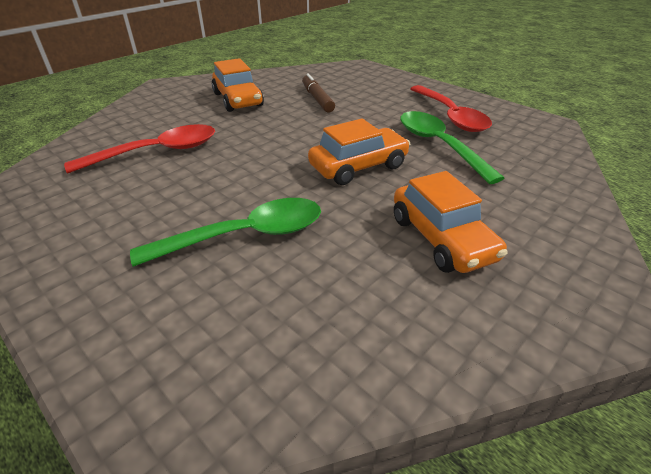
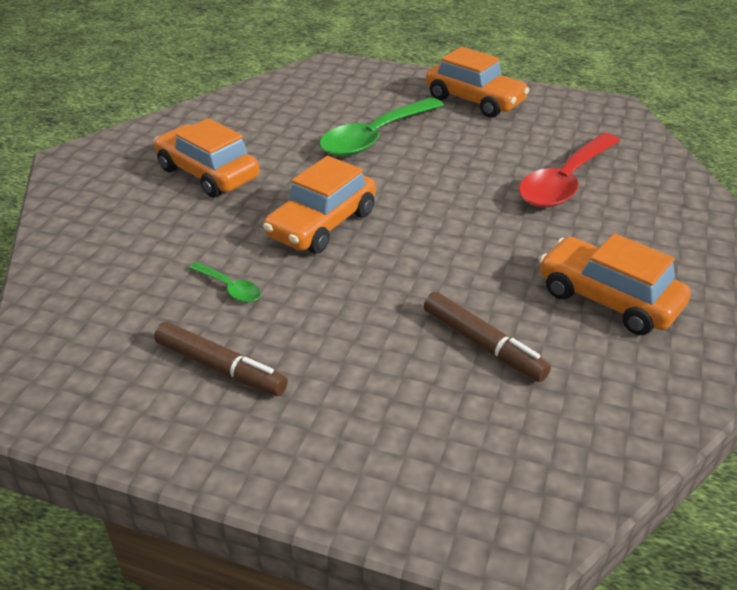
camera: 155 degrees right, 0 degrees up
(83, 256) = (474, 100): none -> orange car
(438, 145) = (230, 288): green spoon -> green spoon, size x0.45
(450, 116) = (220, 367): red spoon -> brown marker

